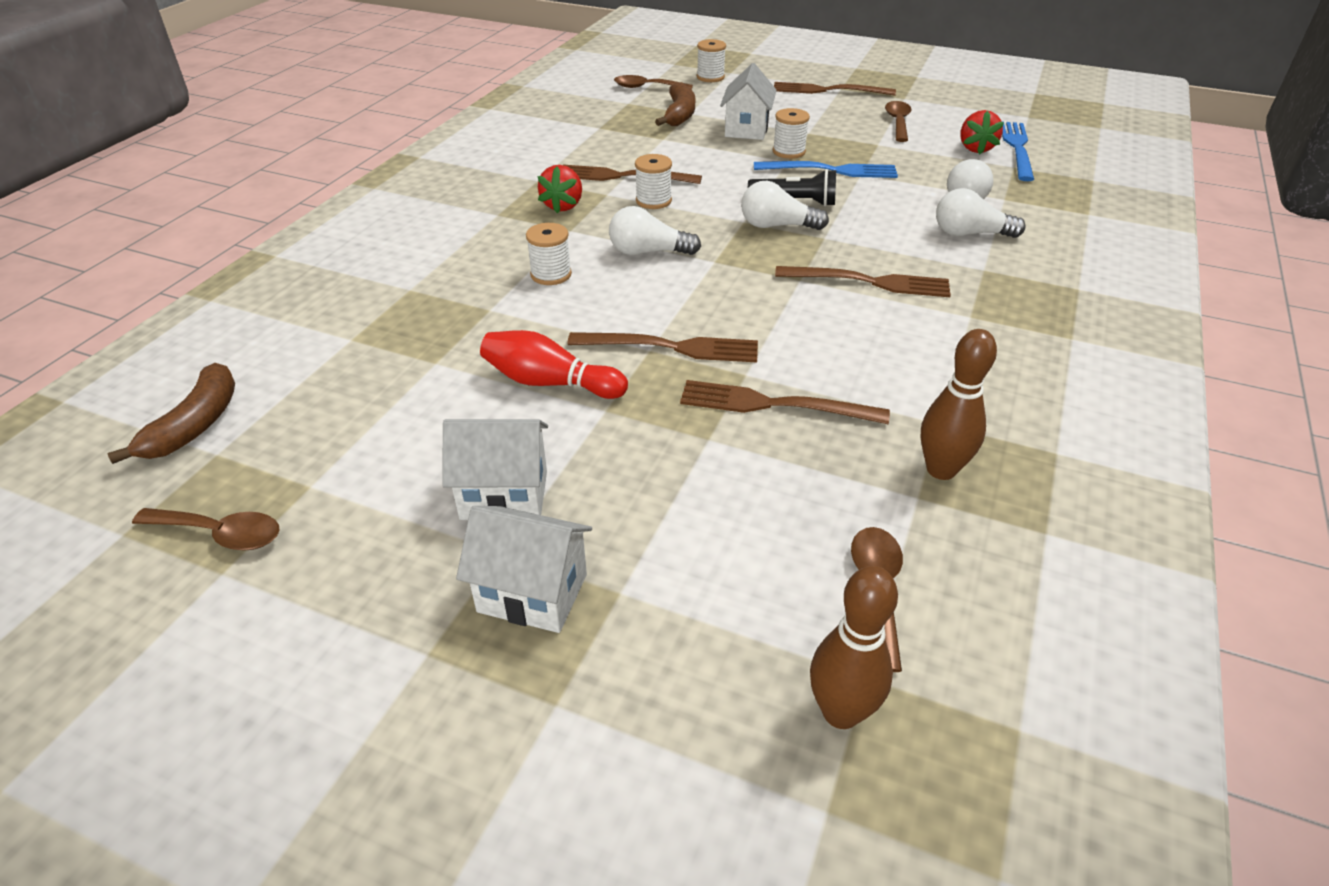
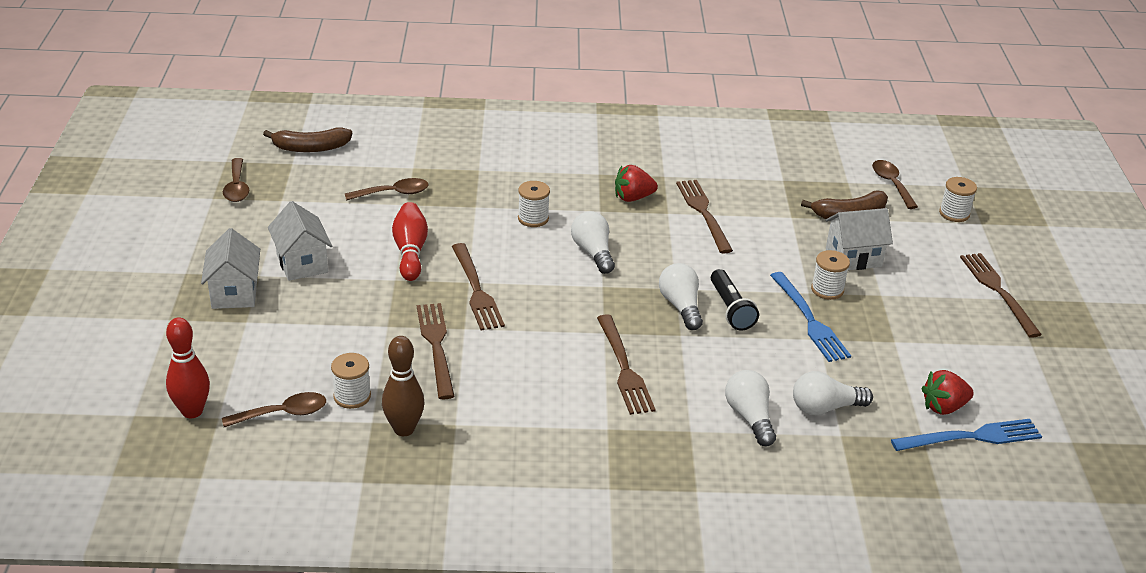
camera: 65 degrees right, 5 degrees down
(653, 201) = (674, 237): white spool -> white spool (352, 396)
(841, 712) = (192, 411): brown bowling pin -> red bowling pin
(898, 122) = (961, 348): brown spoon -> brown spoon (393, 193)

